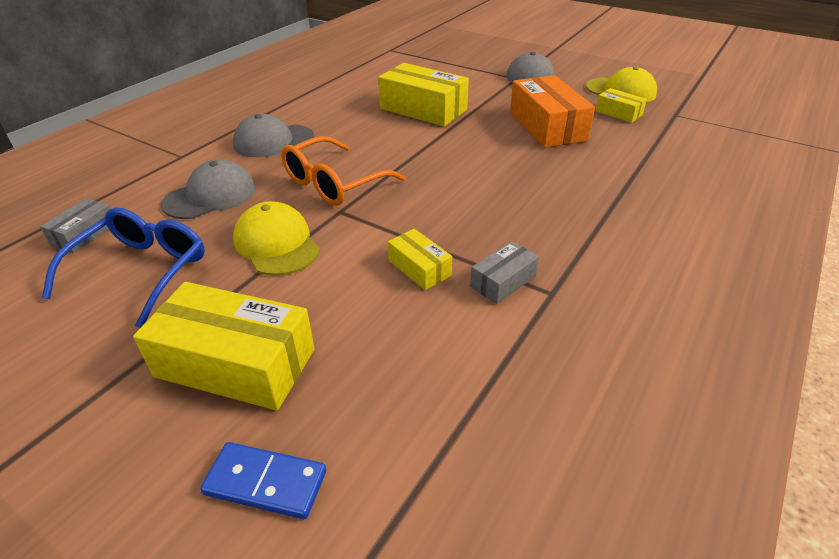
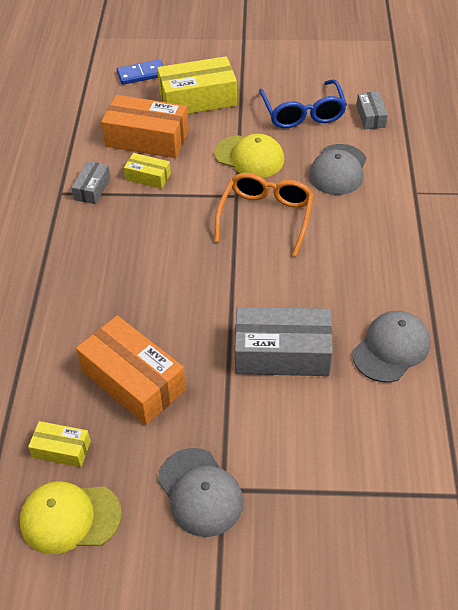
camera: 150 degrees right, 10 degrees up
(273, 141) = (368, 240): grey cap -> grey cap (391, 348)
(376, 324) = (147, 139): none -> orange box
(423, 109) = (282, 353): yellow box -> grey box

